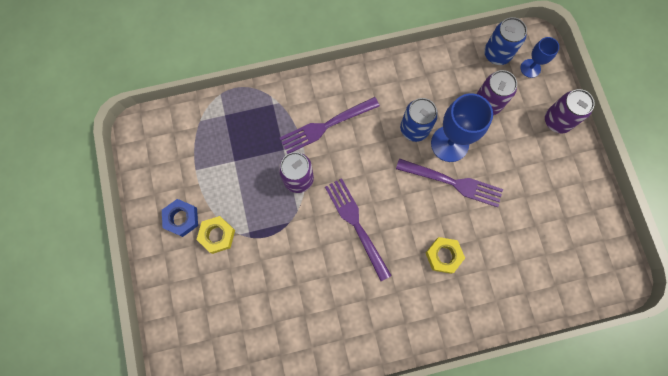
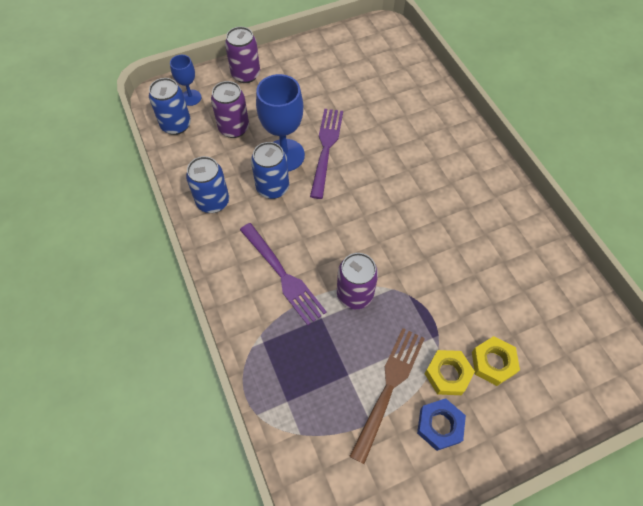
camera: 100 degrees left, 15 degrees down
(217, 189) = (389, 387): none -> brown fork
(356, 225) = (393, 227): purple fork -> none
(407, 79) = (213, 202): none -> blue can
(443, 255) = (403, 148): yellow nut -> yellow nut (493, 363)

